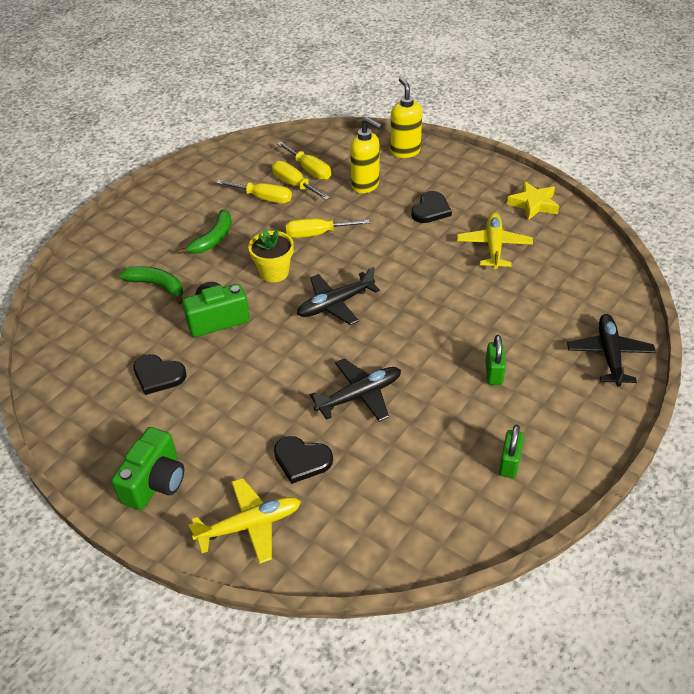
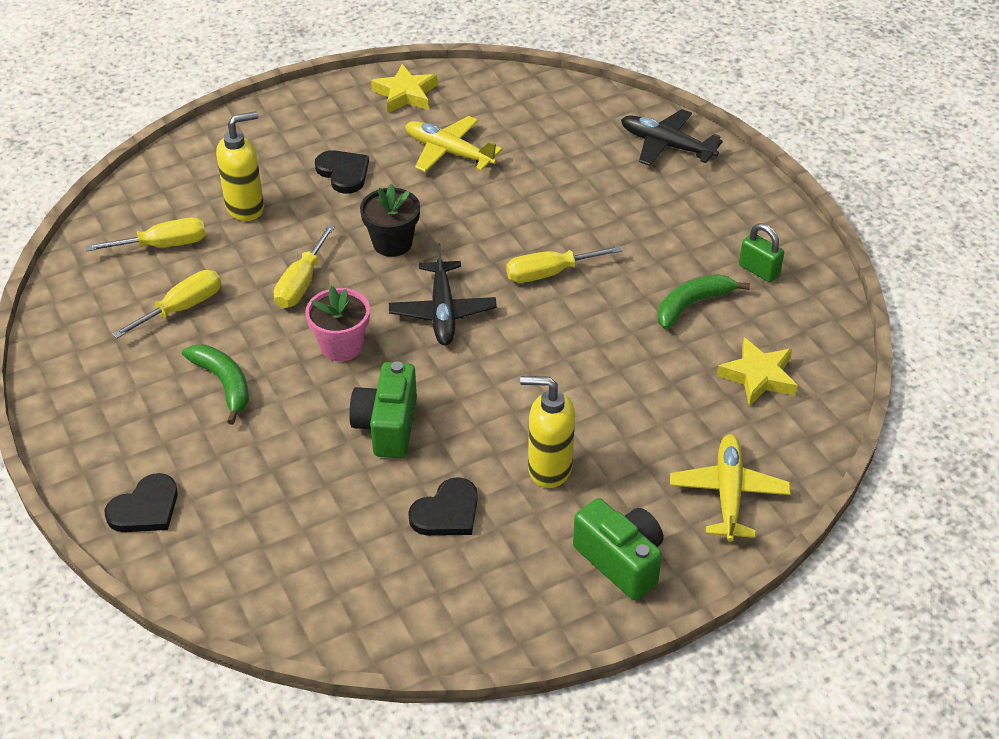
camera: 65 degrees left, 0 degrees up
(157, 286) = (273, 468): green banana -> green banana (692, 304)
(274, 272) = (341, 346): yellow flower pot -> pink flower pot
(294, 185) = (181, 269): yellow screwdriver -> yellow screwdriver (549, 273)
(302, 460) = (664, 422): black heart -> black heart (145, 508)
(359, 395) = (601, 344): black plane -> none
(382, 256) = (392, 243): none -> black flower pot
(386, 503) = (758, 376): none -> yellow star
(405, 151) = (210, 149): yellow soap dispenser -> yellow soap dispenser (549, 468)
(493, 373) = (637, 232): green padlock -> none

